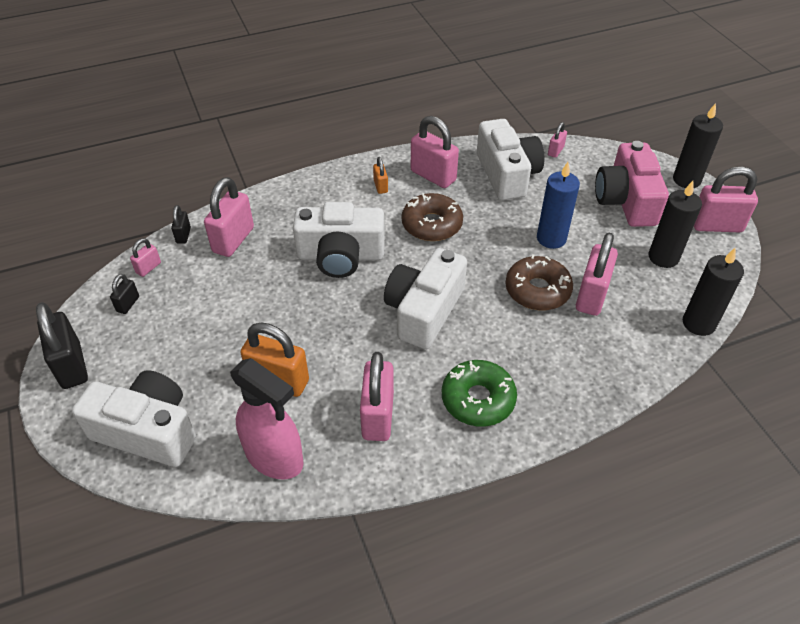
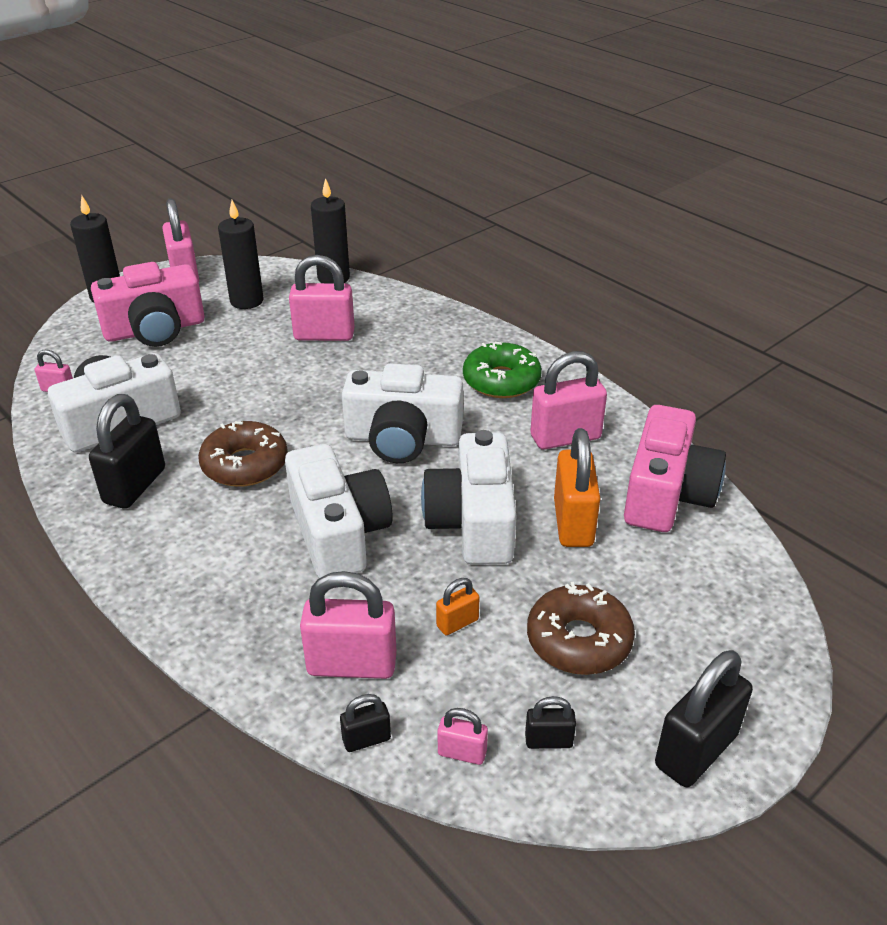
camera: 110 degrees left, 10 degrees down
(147, 431) = (720, 611): white camera -> white camera (473, 522)
(274, 457) = (666, 493): pink spray bottle -> pink camera
(380, 186) = (172, 533): orange padlock -> orange padlock (457, 623)
(433, 176) = (135, 486): pink padlock -> black padlock
(537, 290) = (331, 368): brown donut -> brown donut (578, 640)
(551, 238) = (240, 370): blue candle -> none

